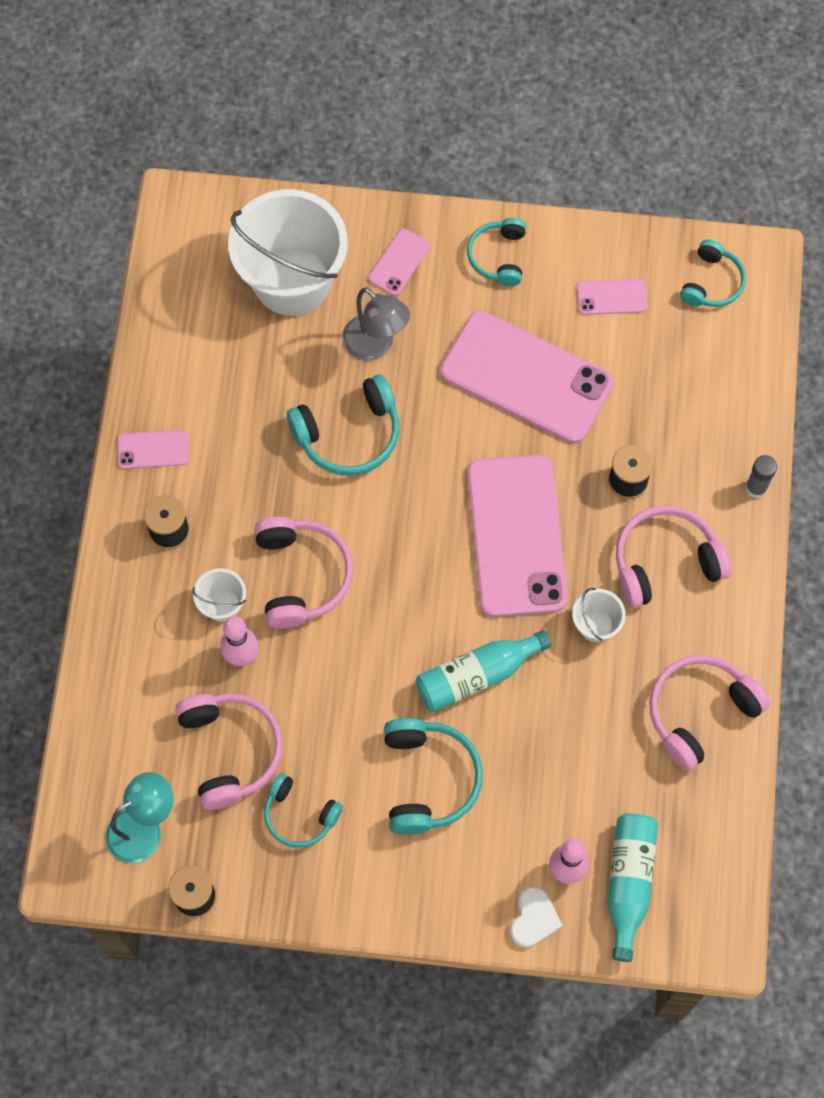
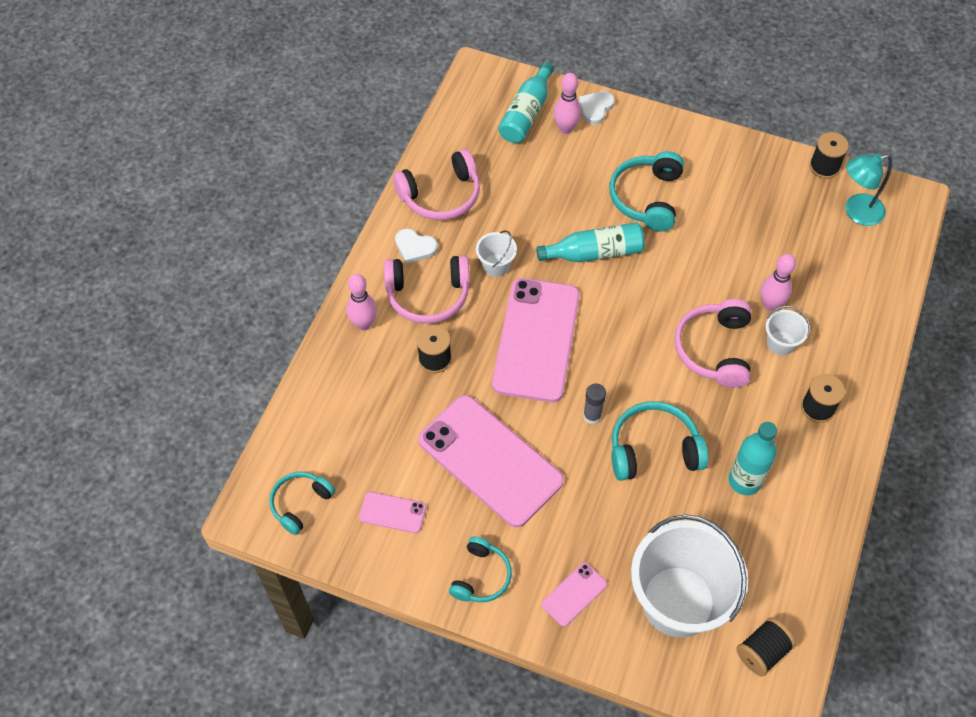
camera: 165 degrees left, 10 degrees down
(153, 449) = (825, 477): pink phone -> none
(199, 253) = (762, 652): none -> black spool
(230, 751) = (788, 246): pink headphones -> none
(242, 423) = (744, 481): none -> turquoise bottle
(300, 815) = (743, 197): turquoise headphones -> none
(376, 345) = (613, 521): grey lamp -> none
(705, 625) = (415, 247): none -> white heart
(727, 504) = (364, 324): none -> pink bowling pin
(756, 488) = (336, 330): grey glue stick -> grey glue stick (592, 416)

